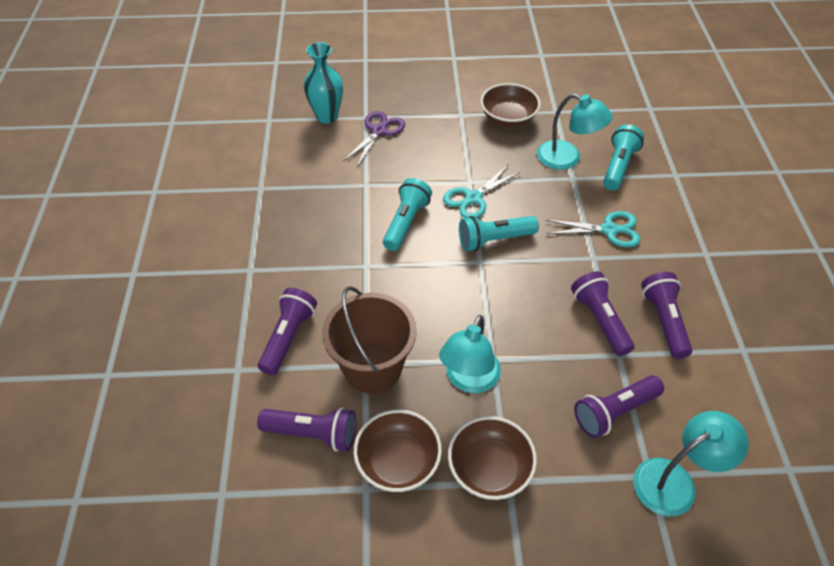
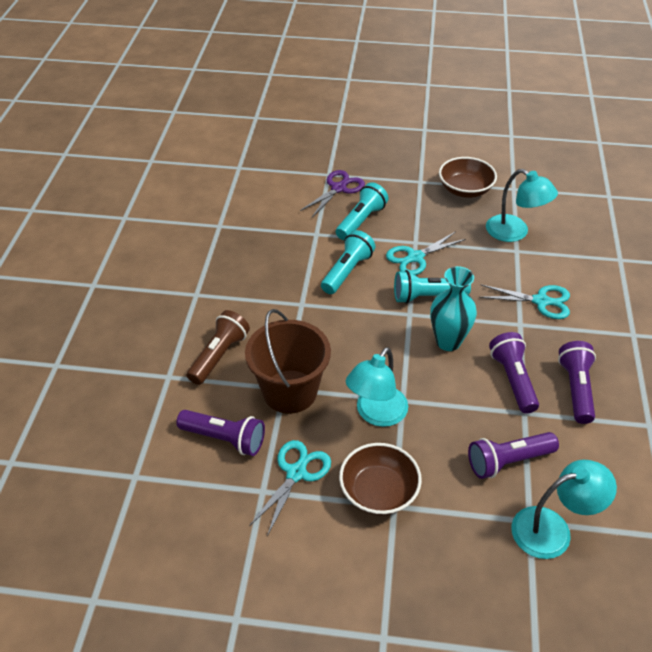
camera: 10 degrees right, 5 degrees down
(288, 337) = (219, 355): purple flashlight -> brown flashlight
(327, 116) = (293, 170): turquoise vase -> turquoise vase (448, 342)
(398, 461) = (296, 473): brown bowl -> turquoise scissors
(618, 166) = (564, 245): turquoise flashlight -> turquoise flashlight (361, 221)

